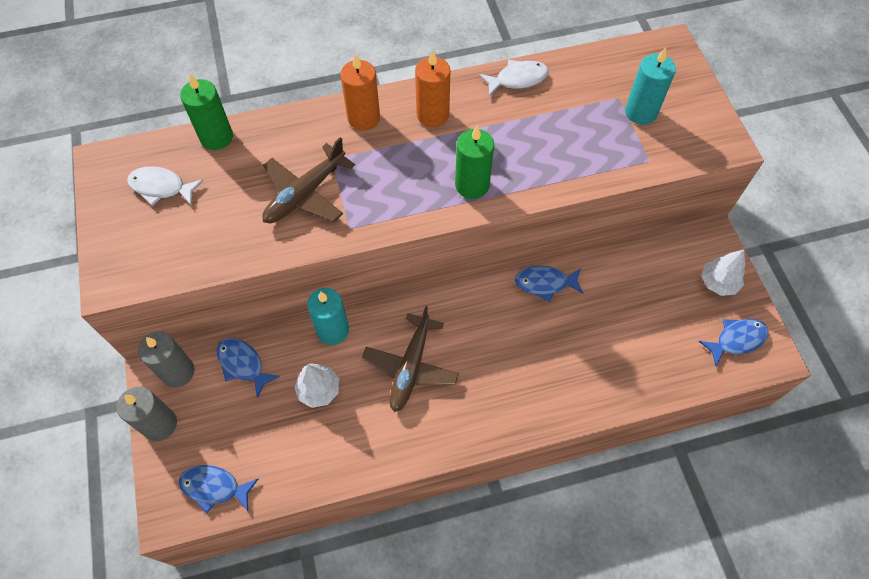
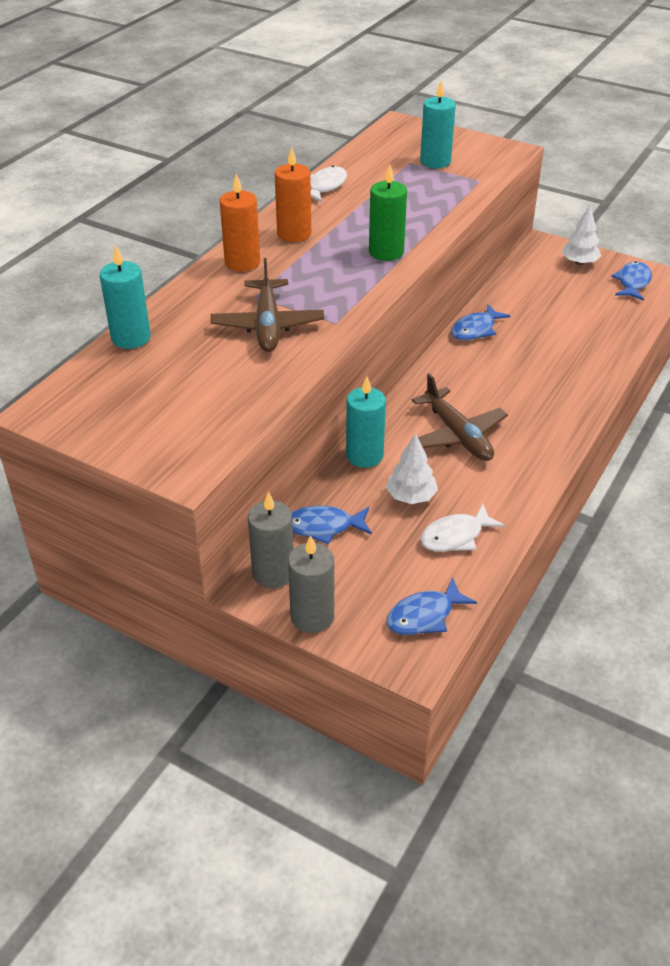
camera: 45 degrees left, 20 degrees down
(161, 187) = (131, 393): white fish -> white fish (455, 536)
(216, 137) = (131, 338): green candle -> turquoise candle

